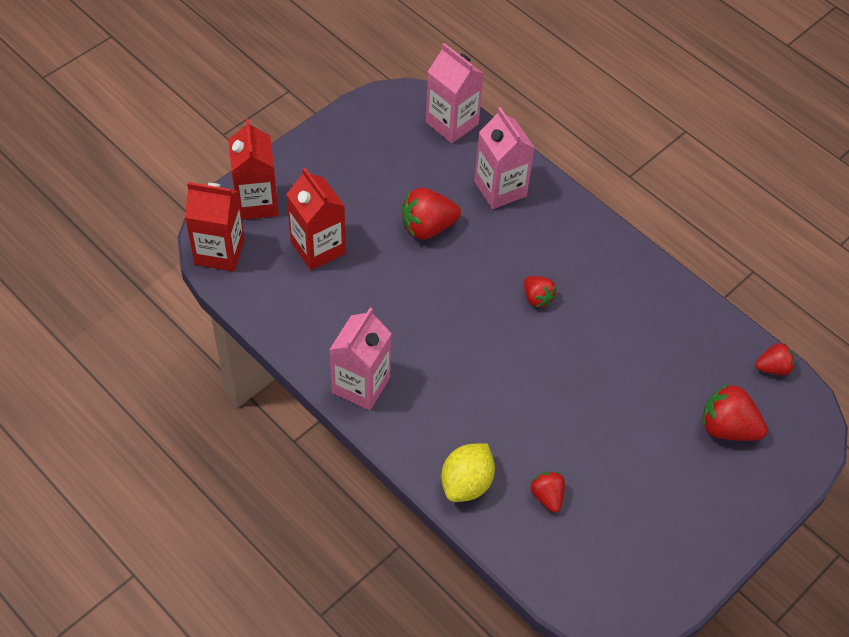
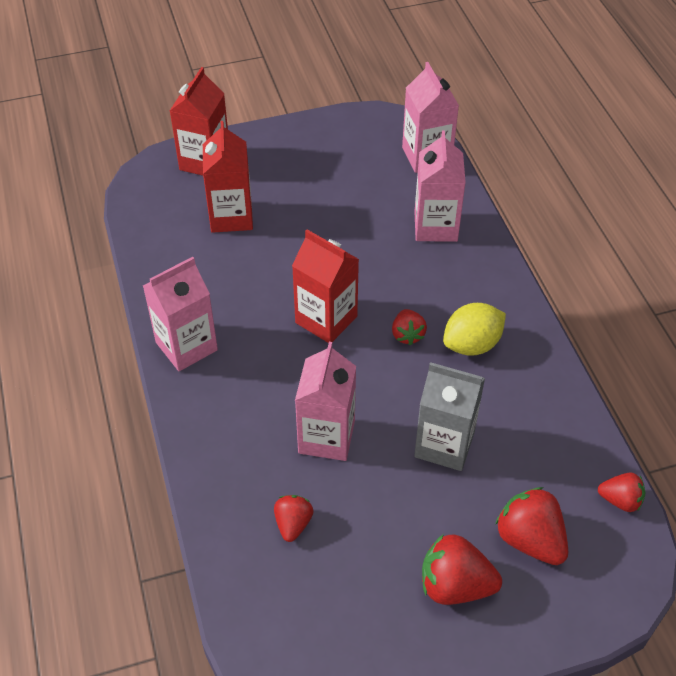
camera: 30 degrees right, 5 degrees down
(219, 252) = (144, 189): red carton -> red carton (326, 319)
(427, 227) = (343, 235): red strawberry -> red strawberry (455, 585)
(466, 483) = (222, 476): yellow lemon -> yellow lemon (472, 344)
(527, 414) = (326, 437): none -> pink carton
(621, 380) = (444, 444): none -> grey carton

